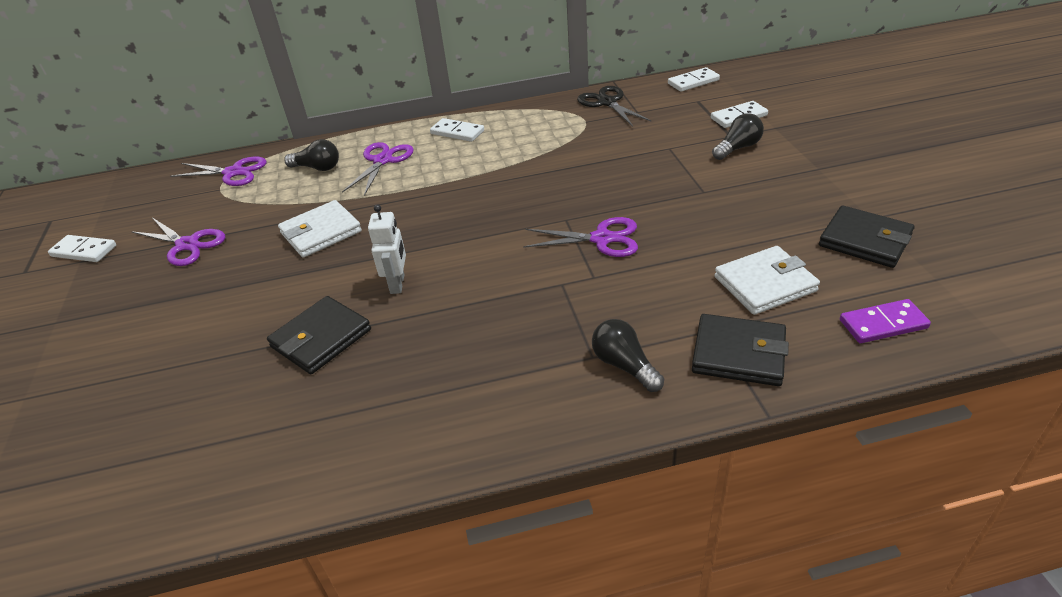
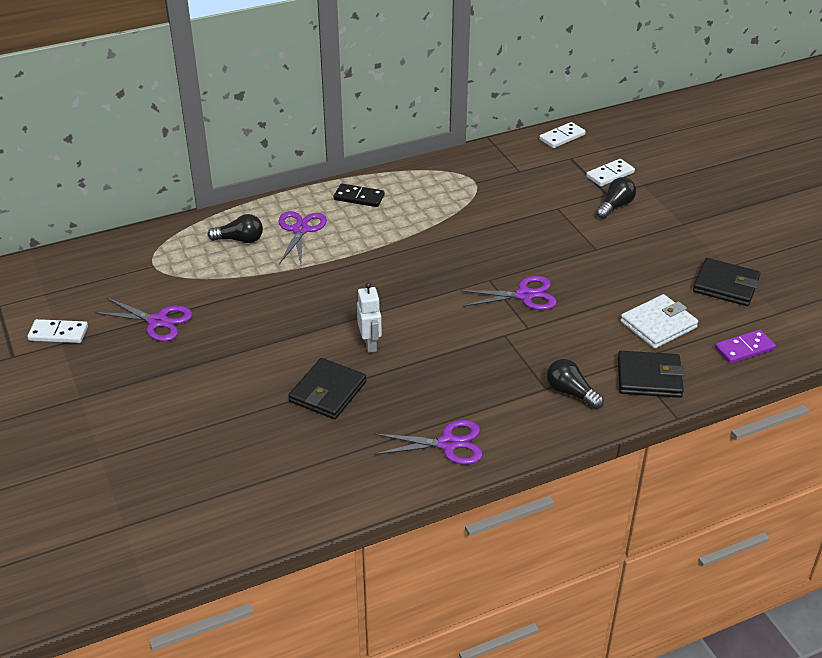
camera: 15 degrees left, 0 degrees up
(233, 172) = (157, 248): purple scissors -> purple scissors (448, 444)
(321, 232) = (278, 303): white wallet -> none
(457, 132) = (359, 197): white domino -> black domino
(607, 102) = (489, 161): black scissors -> none

